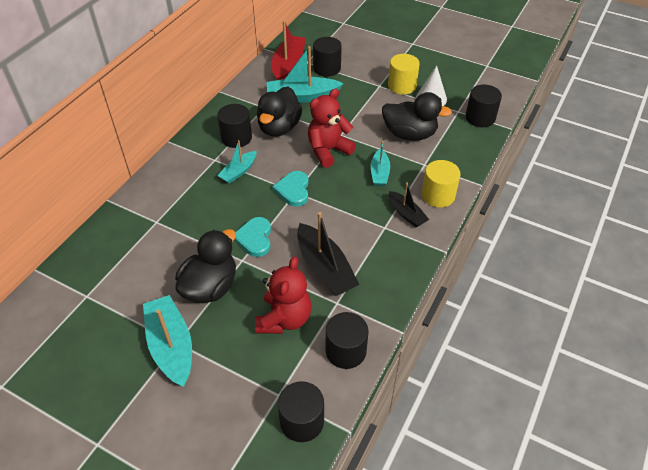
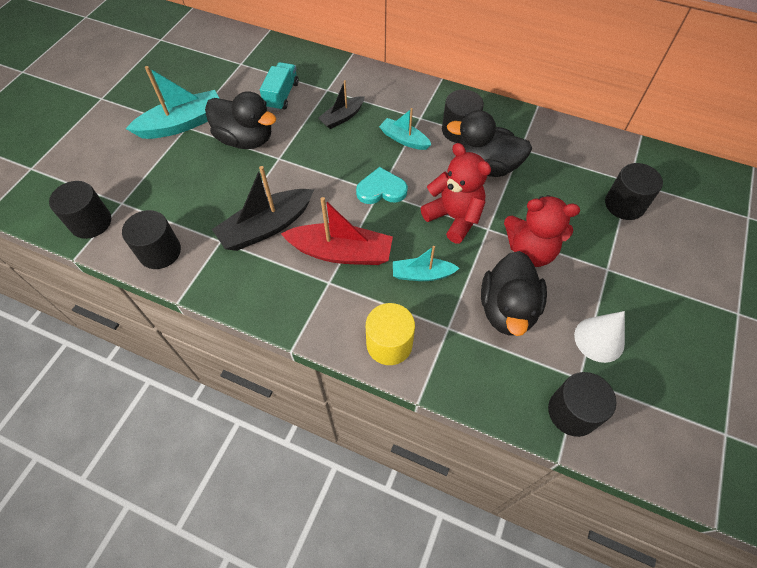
camera: 85 degrees right, 10 degrees up
(153, 258) = (281, 95): none -> turquoise truck
(254, 238) = (307, 164): turquoise heart -> none
(284, 319) = (204, 199): red teddy bear -> red teddy bear (530, 251)
(288, 65) = (614, 163): red boat -> red boat (341, 252)
(302, 97) = (552, 182): turquoise boat -> none
(402, 86) = (617, 298): yellow cylinder -> none
(406, 214) = (352, 306): black boat -> black boat (342, 117)

